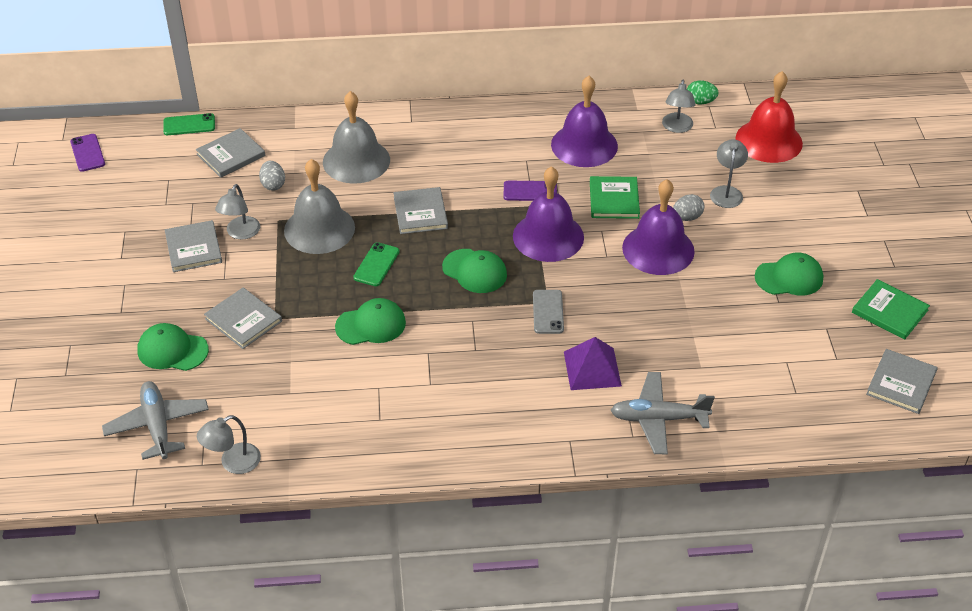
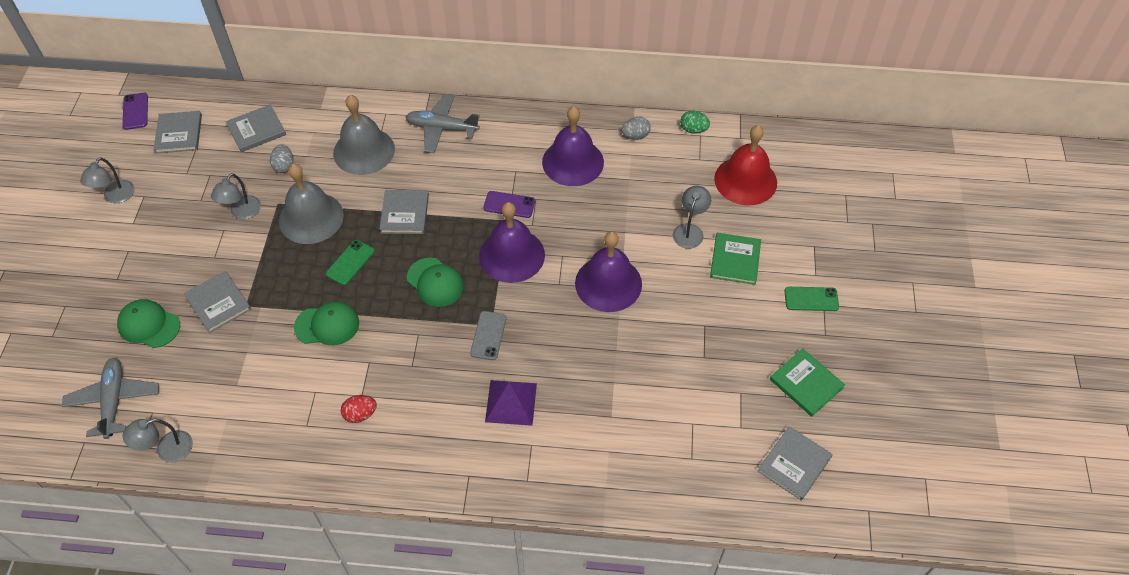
camera: 10 degrees right, 10 degrees up
(189, 125) = (230, 94): green phone -> green phone (811, 299)
(193, 248) = (197, 222): grey book -> grey book (179, 134)
(435, 401) = (360, 414): none -> red egg
(614, 199) = (583, 224): green book -> green book (735, 260)
(658, 419) = (556, 466): grey plane -> grey plane (442, 128)
(677, 127) = (663, 155): grey lamp -> grey lamp (115, 197)
(687, 217) = (644, 253): grey egg -> grey egg (635, 136)
(789, 278) = (721, 332): green cap -> none

